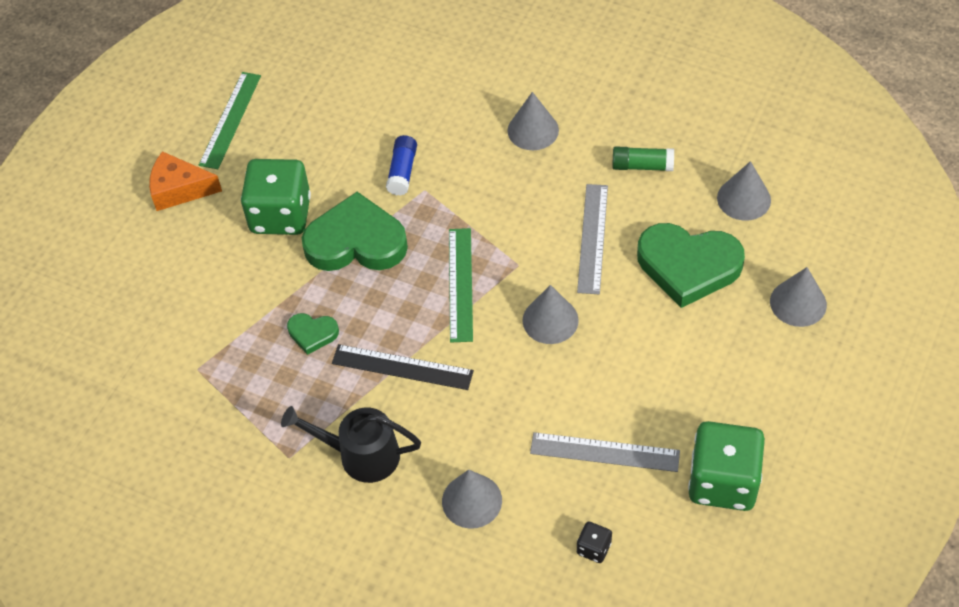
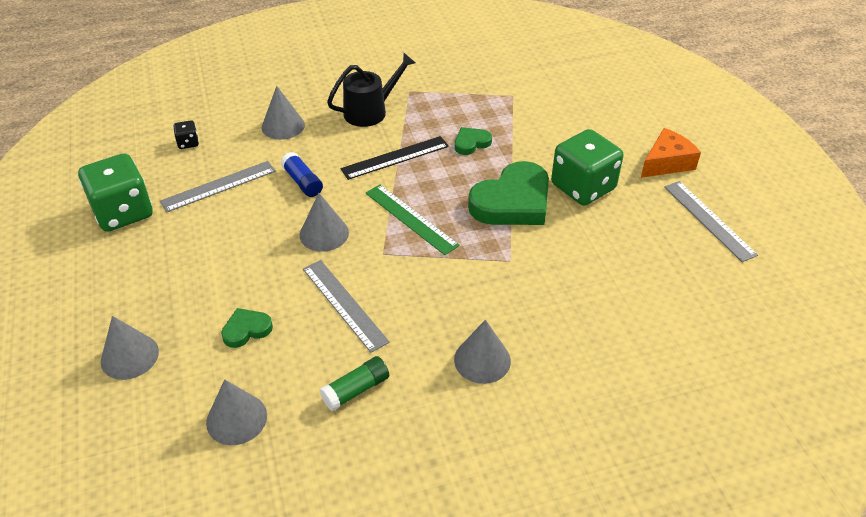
camera: 135 degrees right, 10 degrees down
(230, 120) = (709, 220): green ruler -> grey ruler
(402, 172) = (542, 262): blue glue stick -> blue glue stick (302, 182)
(688, 266) = (246, 330): green heart -> green heart, size x0.48

